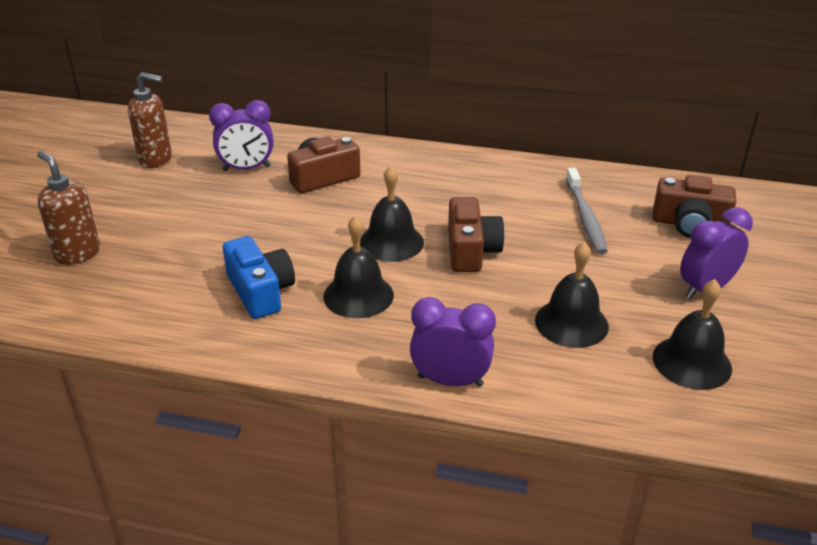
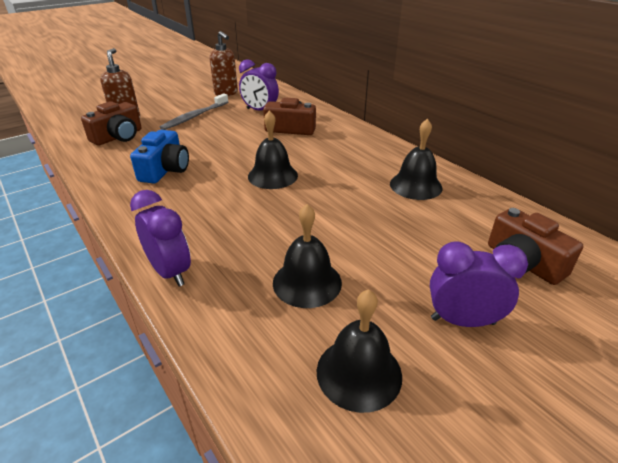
camera: 40 degrees right, 0 degrees up
(358, 295) = (207, 195): black bell -> black bell (415, 185)
(471, 250) = (313, 202): brown camera -> brown camera (118, 137)
(585, 217) = (430, 218): grey toothbrush -> grey toothbrush (194, 116)

